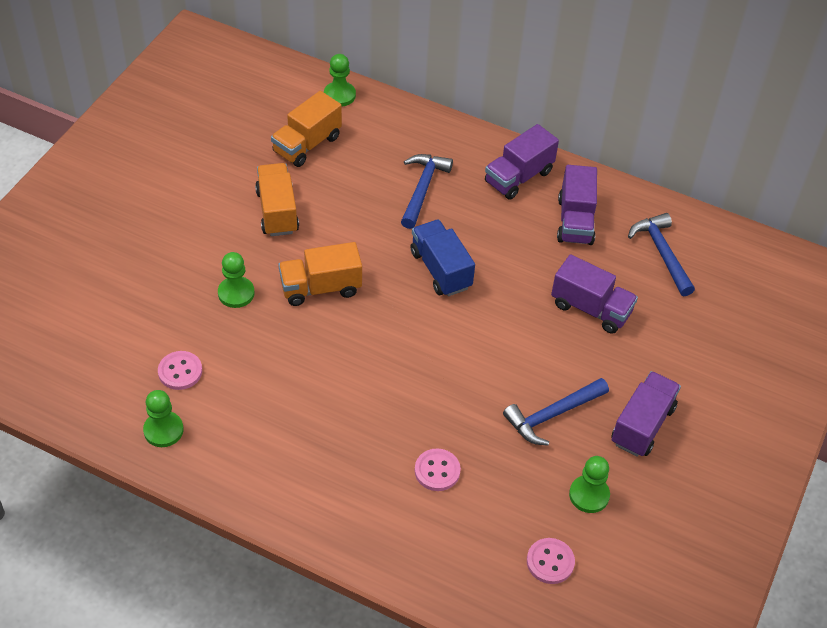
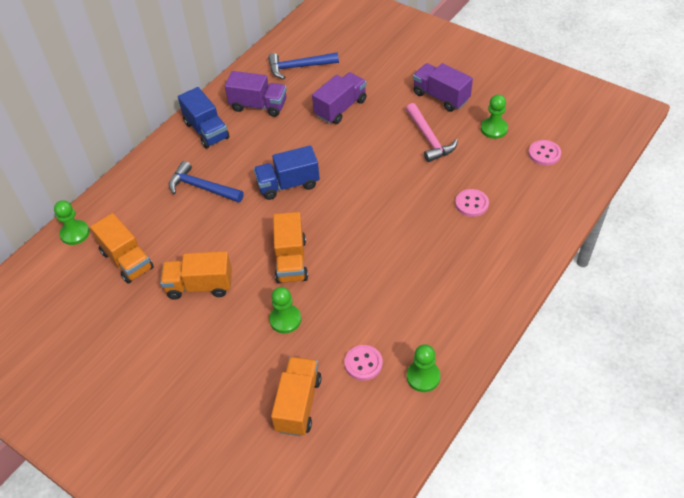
camera: 75 degrees left, 0 degrees up
(128, 318) = (298, 404): none -> orange truck
(518, 177) = (206, 130): purple truck -> blue truck
(552, 415) = (429, 139): blue hammer -> pink hammer

